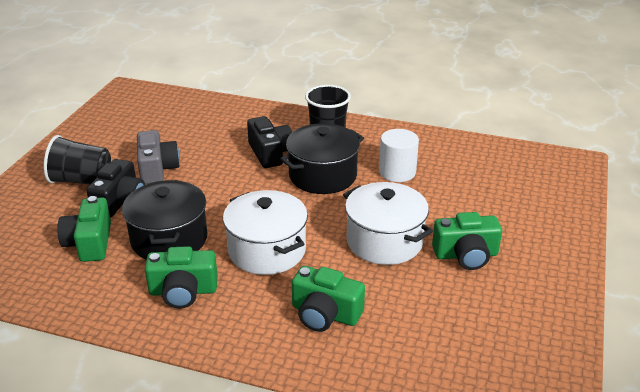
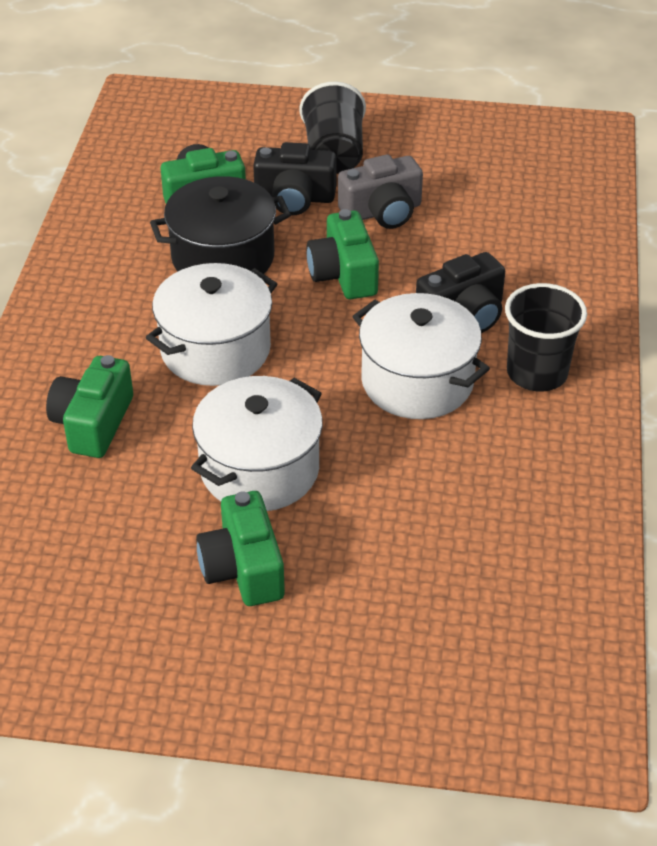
camera: 80 degrees right, 10 degrees up
(183, 291) = (122, 291): green camera -> green camera (343, 274)
(322, 176) = (417, 381): black pot -> white pot
(397, 172) = (457, 470): white cylinder -> none

